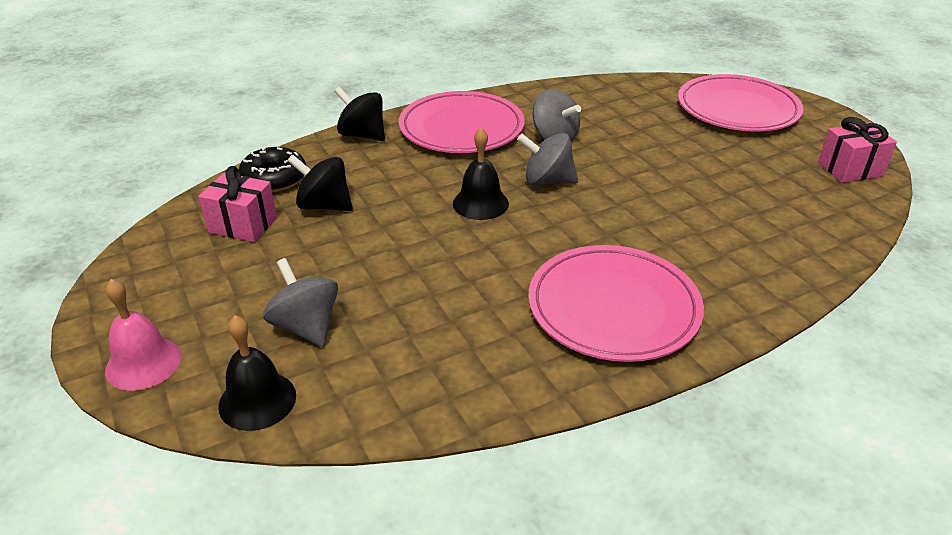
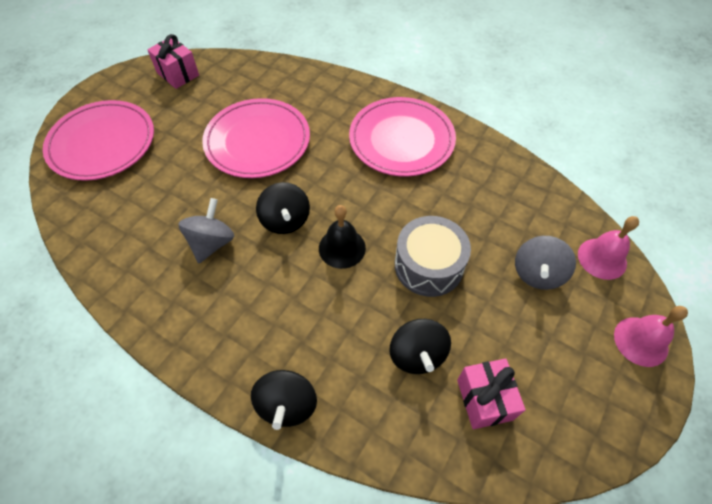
camera: 120 degrees left, 20 degrees up
(257, 400) = (602, 258): black bell -> pink bell
(274, 179) = (408, 430): black donut -> none
(403, 250) = (428, 265): none -> grey drum
(461, 128) = (228, 322): pink plate -> pink plate (257, 141)
(547, 181) = (285, 220): grey spinning top -> black spinning top

